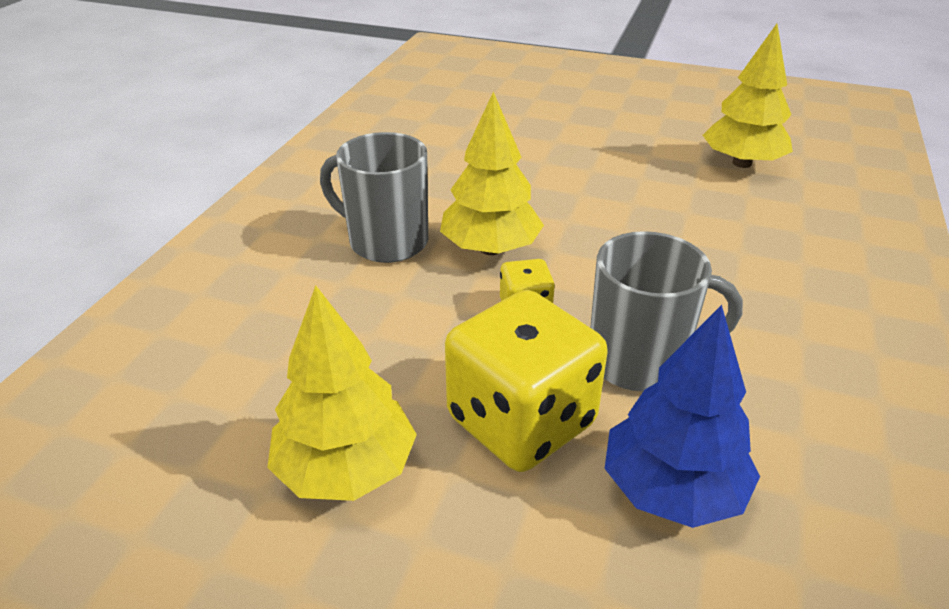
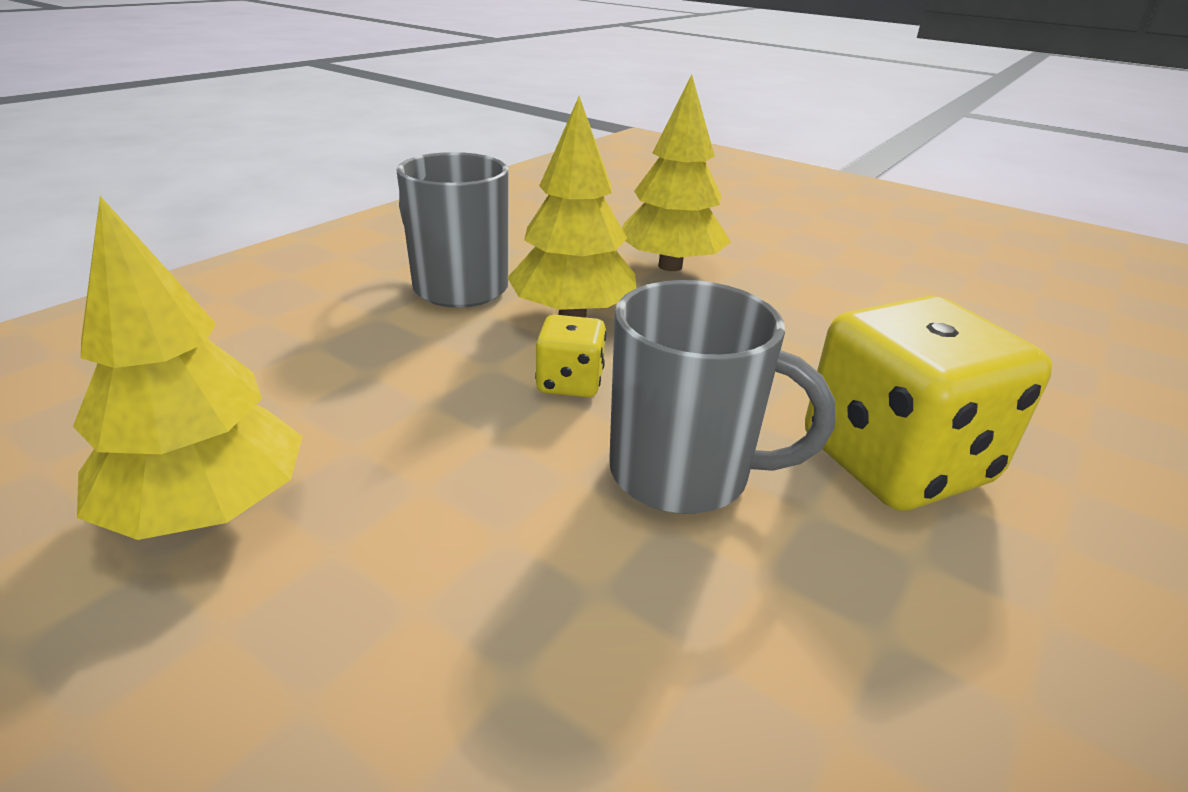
camera: 15 degrees right, 5 degrees down
(521, 421) = (472, 508): yellow dice -> yellow dice (895, 461)
(672, 489) = (627, 658): blue tree -> none
(741, 163) = (948, 286): yellow tree -> yellow tree (670, 266)

